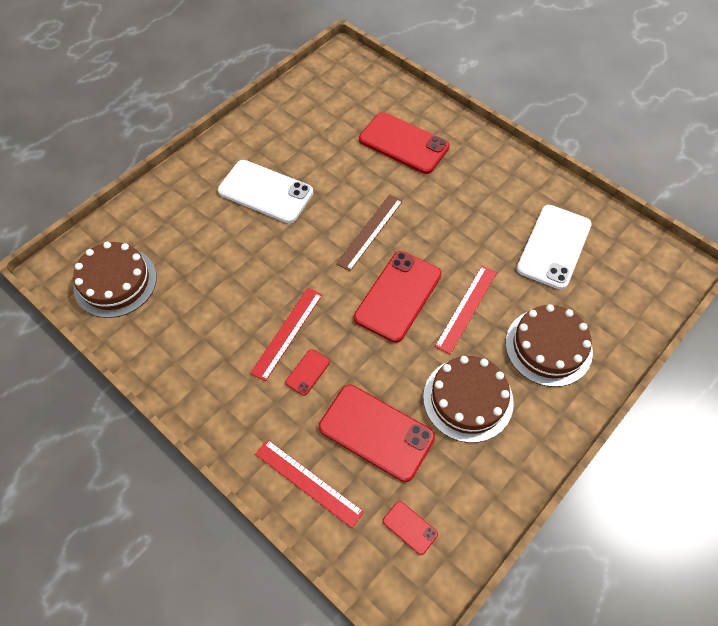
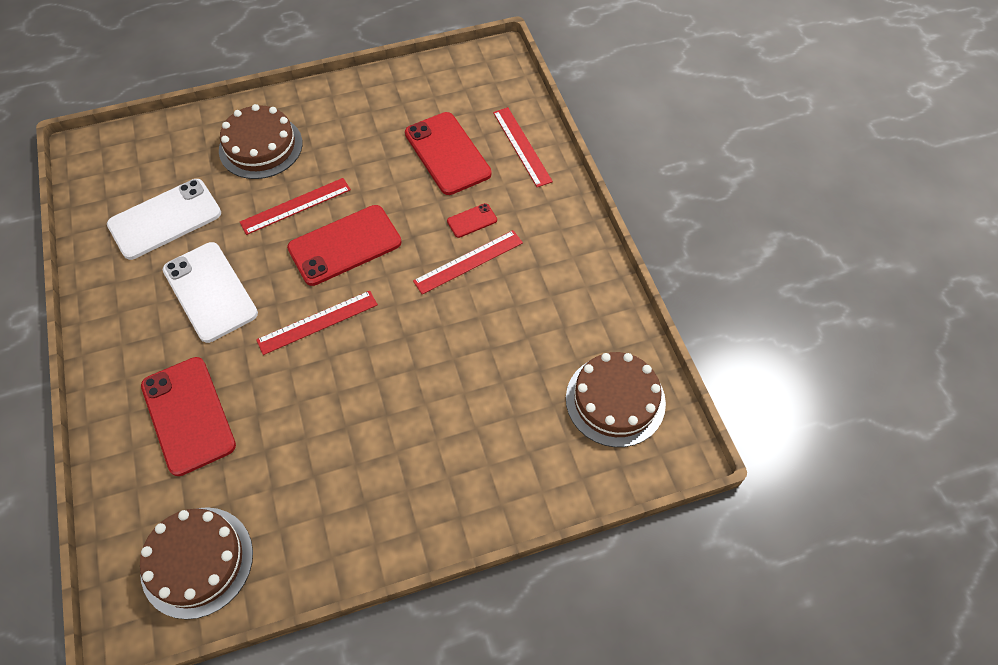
camera: 150 degrees left, 0 degrees up
(265, 192) = (392, 433): white phone -> white phone (210, 292)
(370, 231) = (317, 322): brown ruler -> red ruler
(410, 527) = (467, 91): red phone -> none
(468, 399) = (359, 142): brown cake -> brown cake (197, 561)

